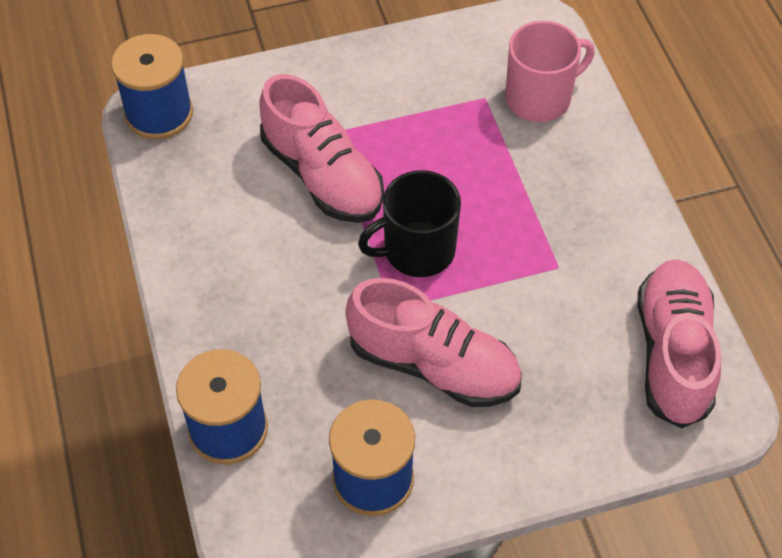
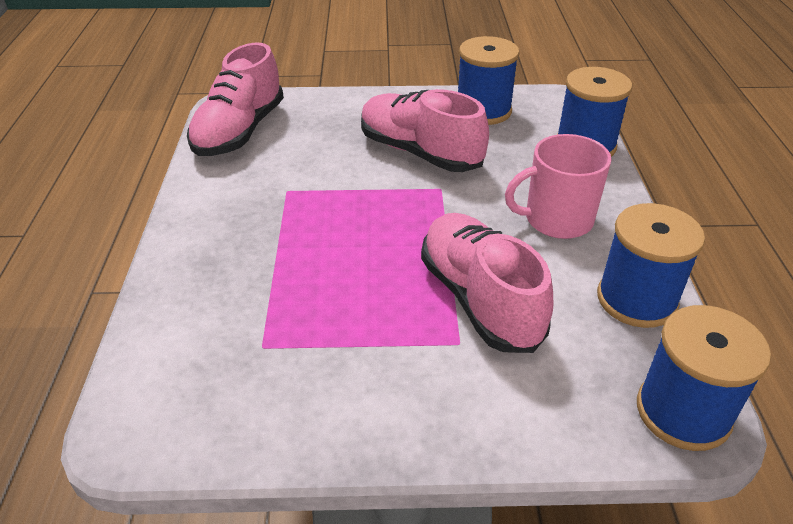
camera: 165 degrees left, 15 degrees down
(184, 204) = (636, 299): none -> blue spool
(417, 250) = (404, 221): black mug -> none
(540, 98) = (200, 332): pink mug -> pink mug (556, 220)

